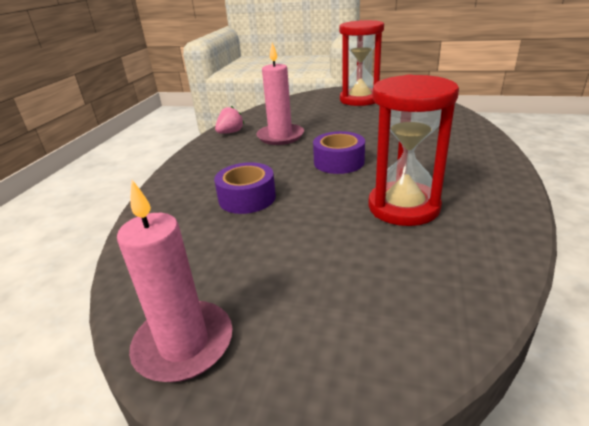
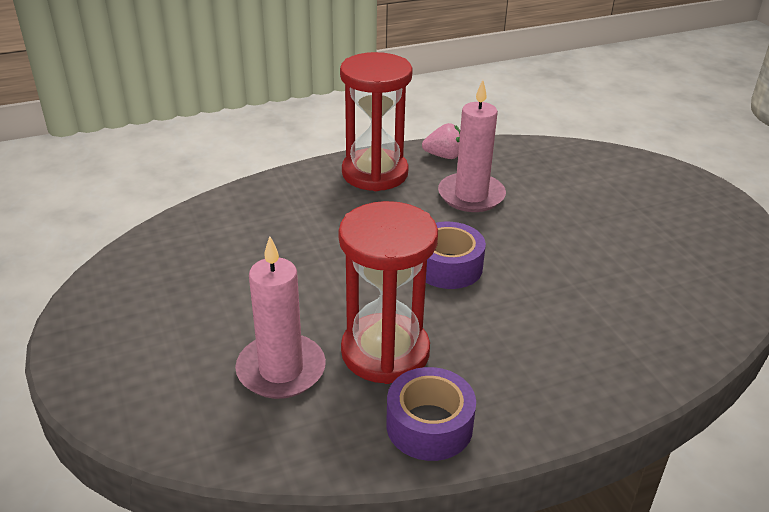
camera: 50 degrees right, 5 degrees up
(184, 344) = (101, 304): pink candle -> pink candle (281, 370)
(247, 198) = (312, 238): purple tape -> purple tape (429, 425)
(360, 99) = (670, 209): red hourglass -> red hourglass (375, 173)

